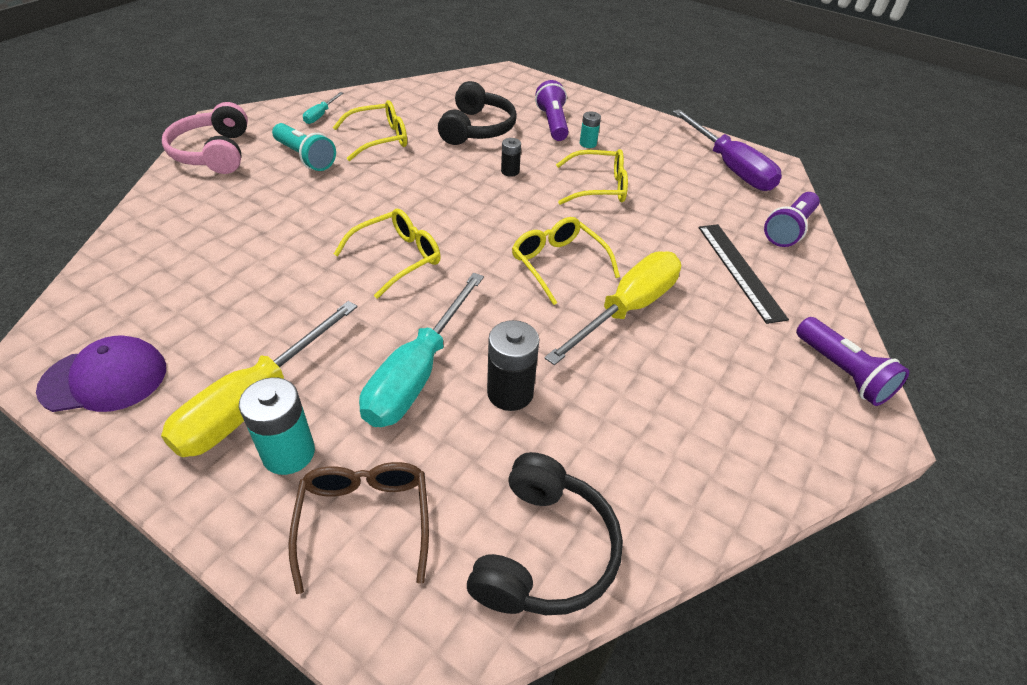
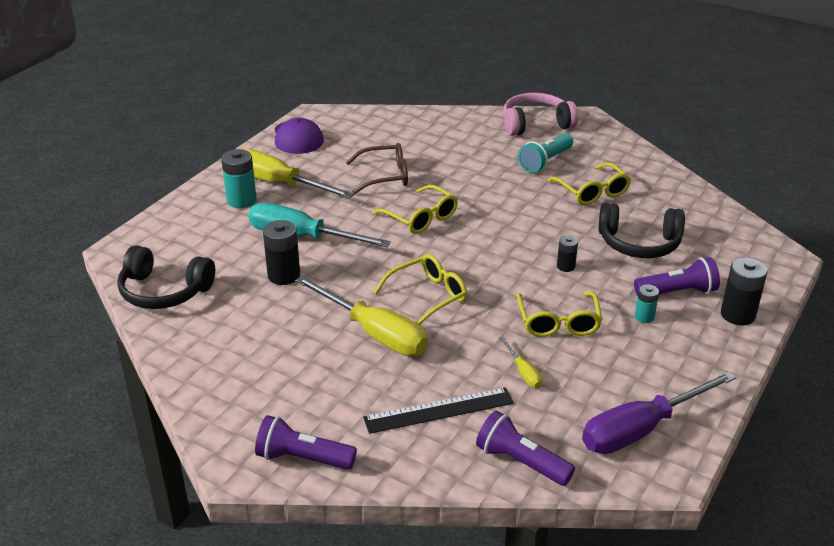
camera: 90 degrees right, 10 degrees down
(320, 115) = (618, 159): turquoise screwdriver -> none
(364, 520) = (194, 230): brown glasses -> brown glasses (385, 176)
(583, 104) = (737, 315): none -> black battery
(674, 215) = (523, 372): none -> yellow screwdriver
(842, 372) = (303, 458): purple flashlight -> purple flashlight turned 45 degrees clockwise

